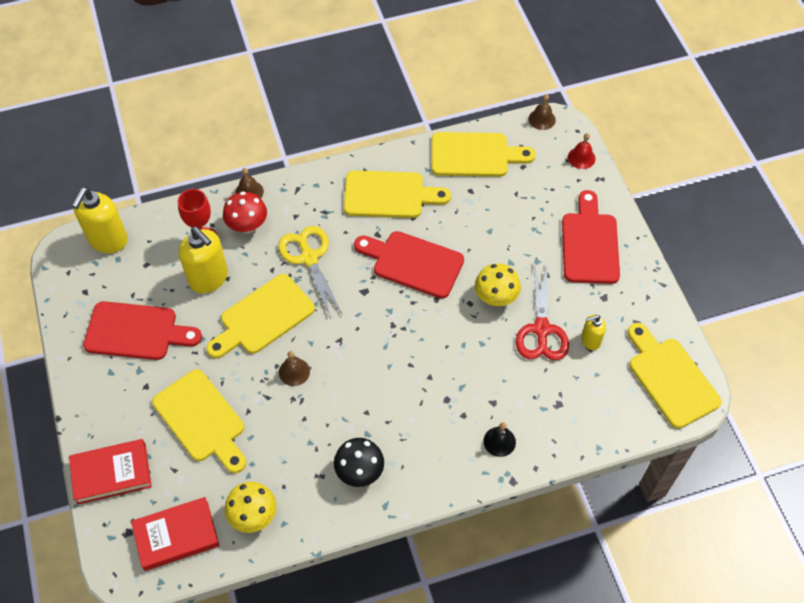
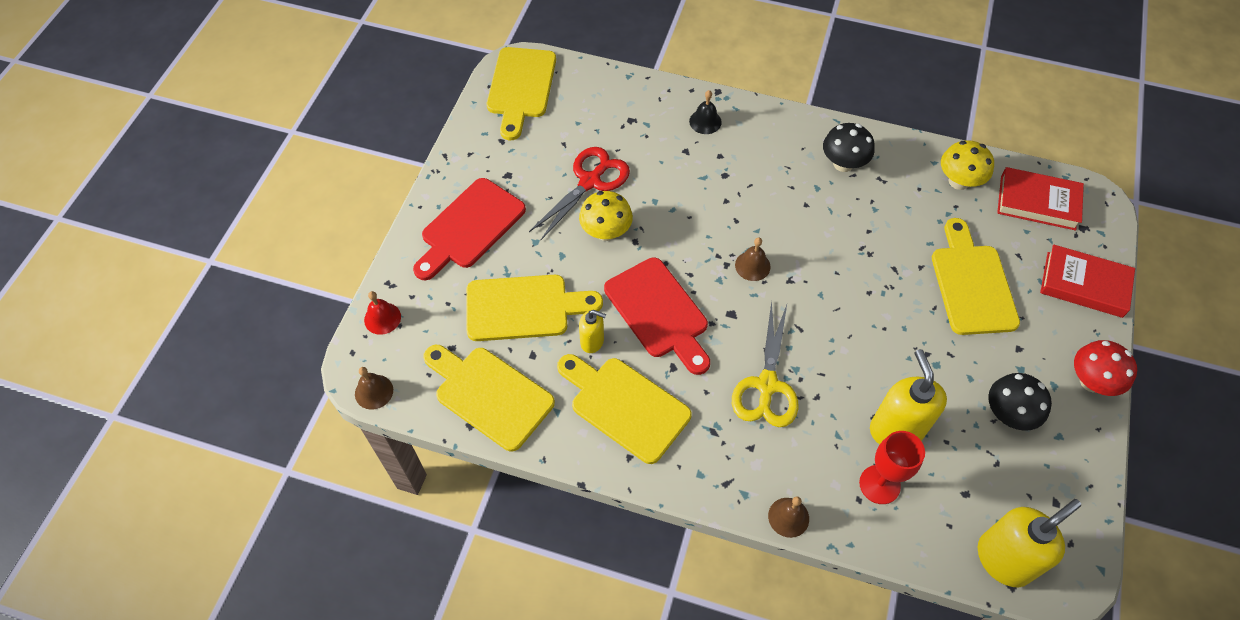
camera: 145 degrees left, 0 degrees up
(136, 332) = (1008, 414): red cutting board -> black mushroom
(247, 225) = (816, 470): red mushroom -> red mushroom (1091, 381)
(263, 317) = (857, 349): yellow cutting board -> yellow cutting board (524, 308)
(294, 372) = (854, 276): brown bell -> brown bell (752, 266)
(590, 340) = (556, 149): yellow soap dispenser -> yellow soap dispenser (592, 341)

